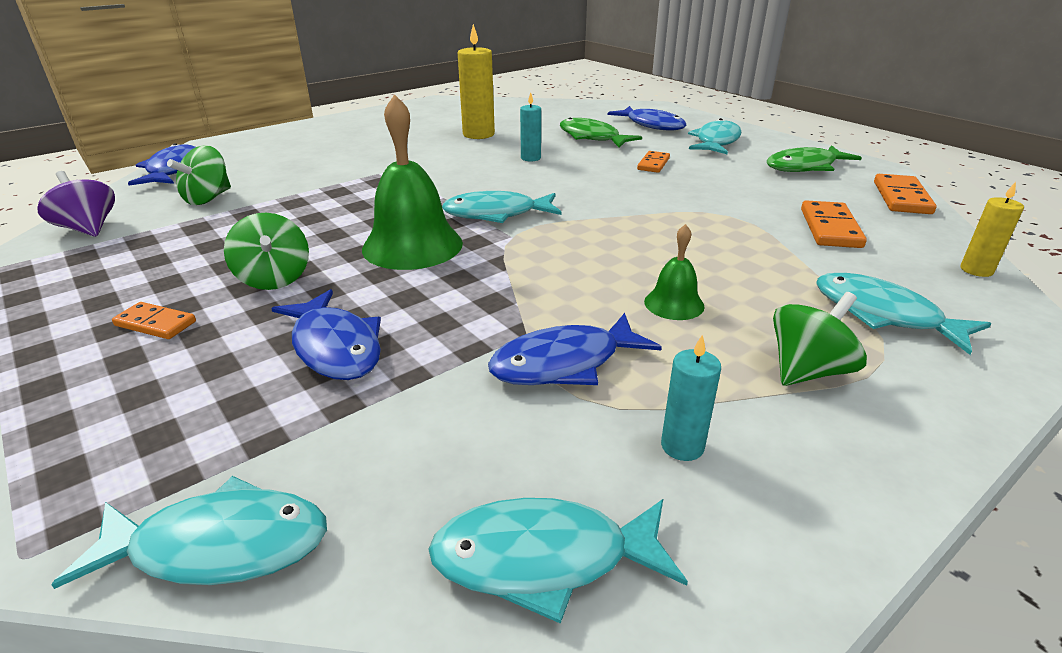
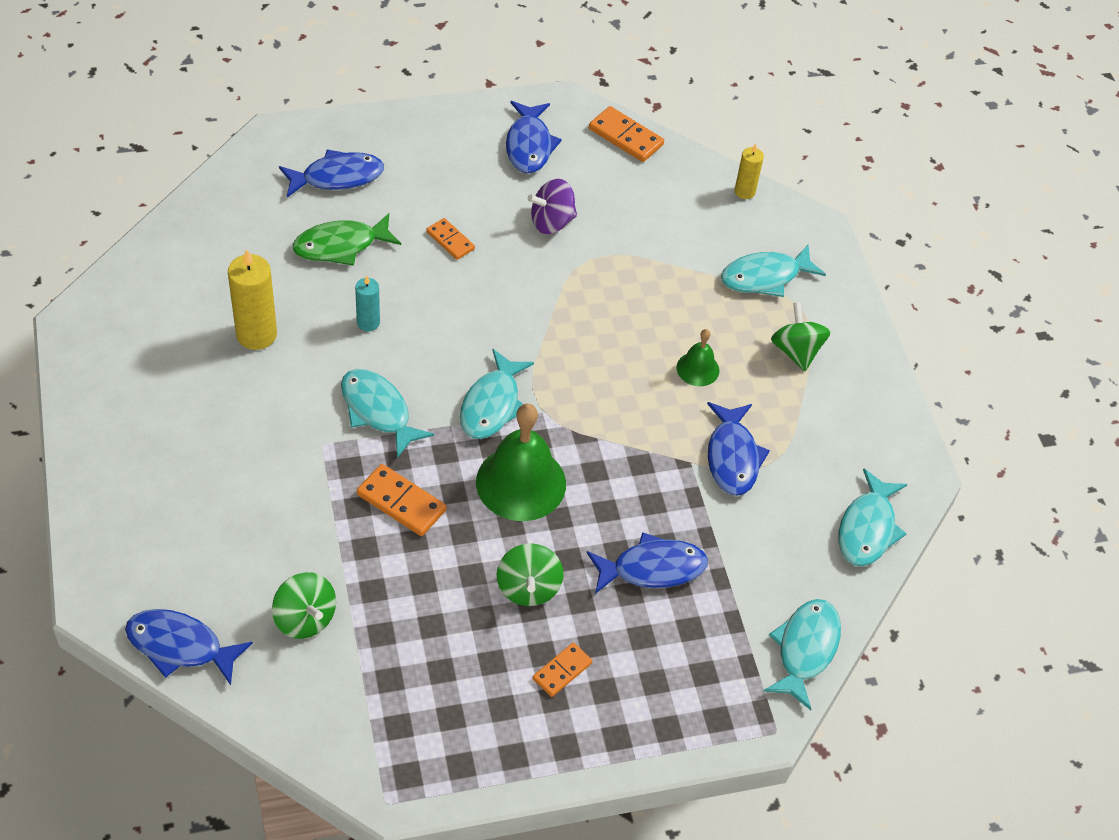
camera: 70 degrees left, 20 degrees up
(88, 229) = (329, 723): purple spinning top -> purple spinning top (551, 222)
(274, 278) = (528, 588): green spinning top -> green spinning top turned 90 degrees clockwise
(682, 446) = (825, 441): turquoise candle -> none
(716, 142) = (425, 161): turquoise fish -> turquoise fish (378, 411)
(805, 167) = (529, 145): green fish -> blue fish
(830, 228) = (647, 216): orange domino -> orange domino (401, 502)

